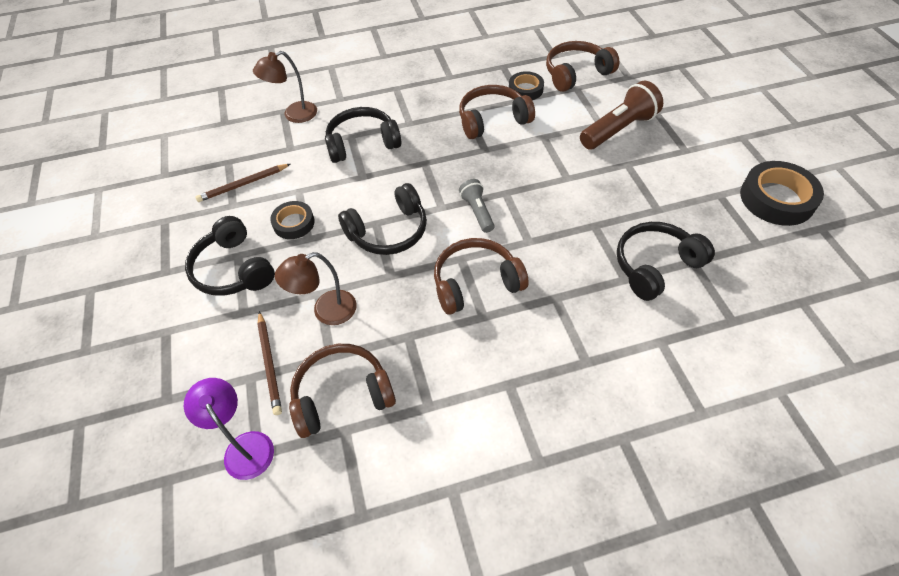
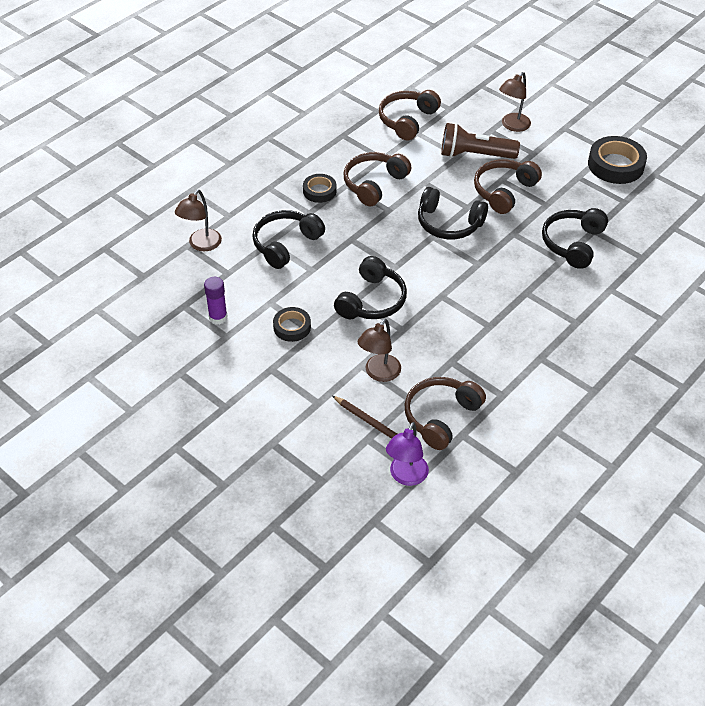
camera: 35 degrees left, 5 degrees down
(233, 269) = (279, 379): black headphones -> black headphones (448, 223)
(243, 184) = (218, 317): brown pencil -> purple glue stick
(244, 446) = (406, 476): purple lamp -> purple lamp turned 90 degrees counterclockwise
(476, 283) = (466, 307): brown headphones -> brown headphones (504, 191)
(477, 212) = (424, 258): grey flashlight -> none
(525, 89) = (378, 149): black tape -> black tape (319, 191)
(618, 129) = (475, 155): brown flashlight -> brown flashlight turned 105 degrees counterclockwise
(683, 115) = (512, 126): none -> brown lamp

